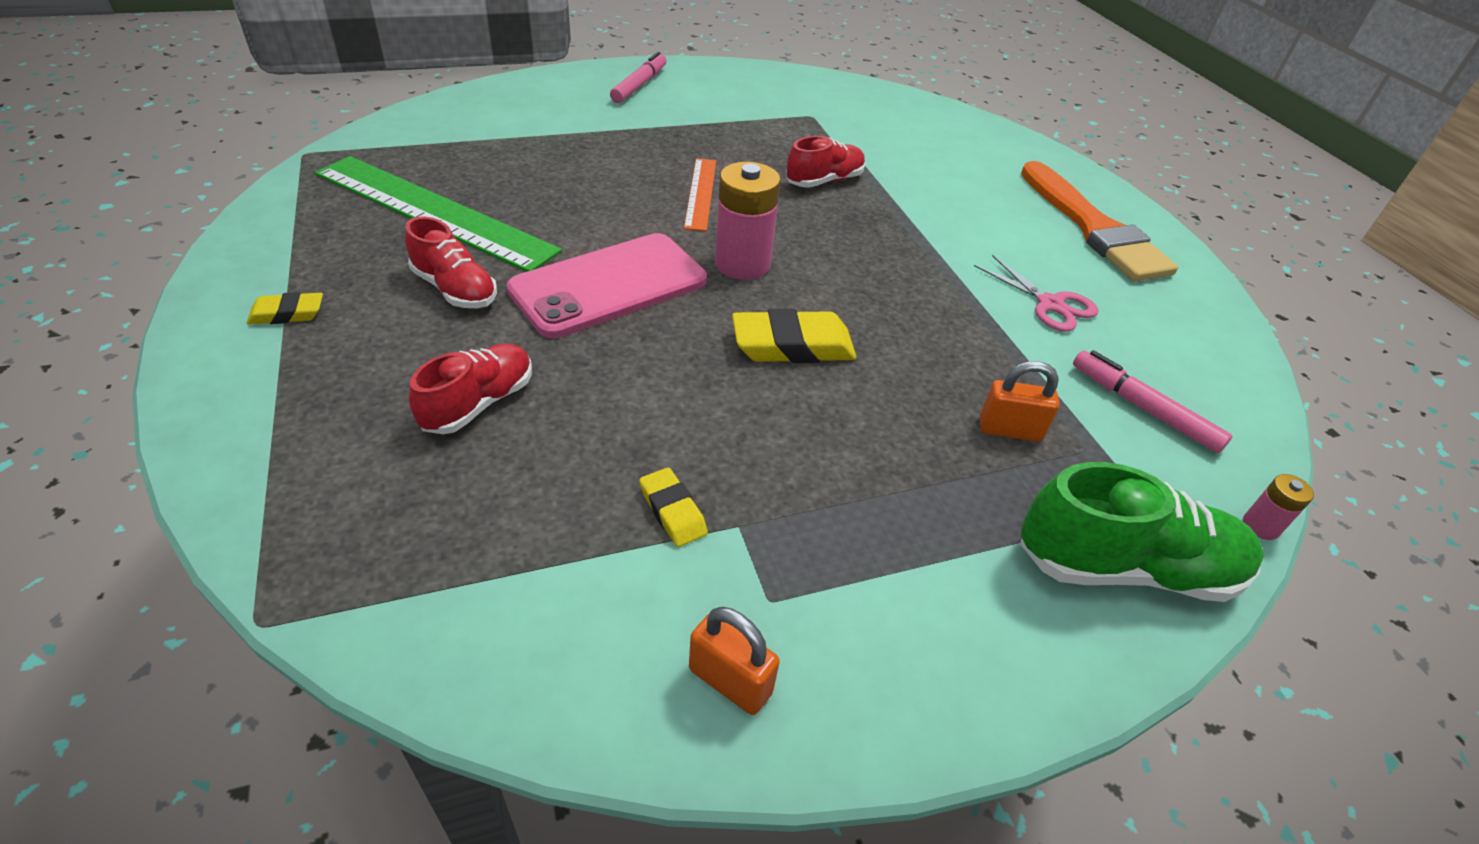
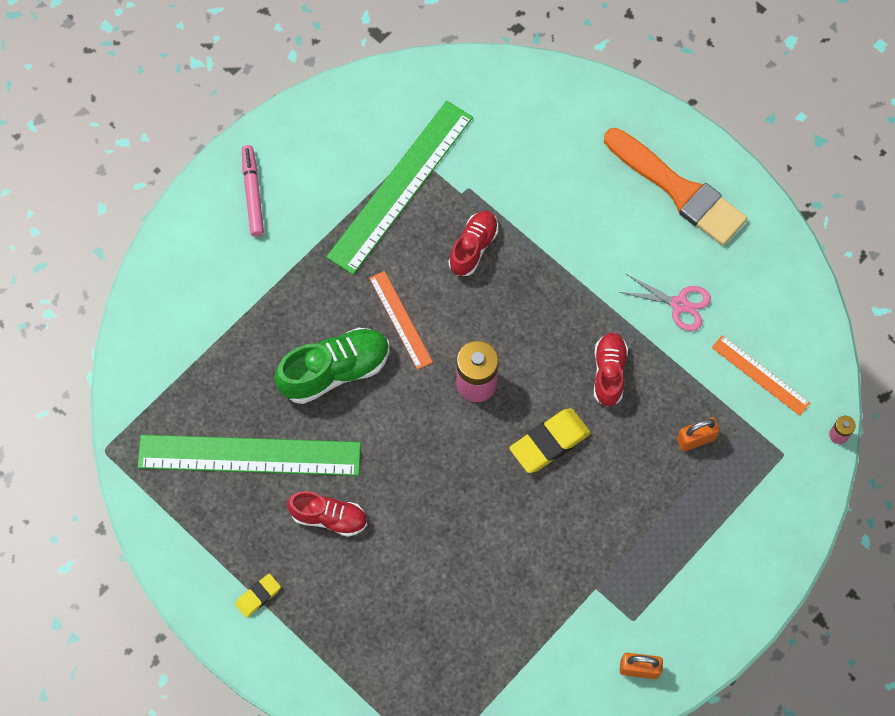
camera: 25 degrees left, 25 degrees up
(479, 403) = (418, 592): red shoe -> red shoe (609, 373)
(609, 286) = (413, 456): pink phone -> none
(672, 511) = (561, 599): yellow eraser -> none
(782, 126) = (400, 186): none -> green ruler
(1125, 567) = (781, 504): green shoe -> green shoe (335, 371)
(1143, 408) = (760, 375): pink marker -> orange ruler

